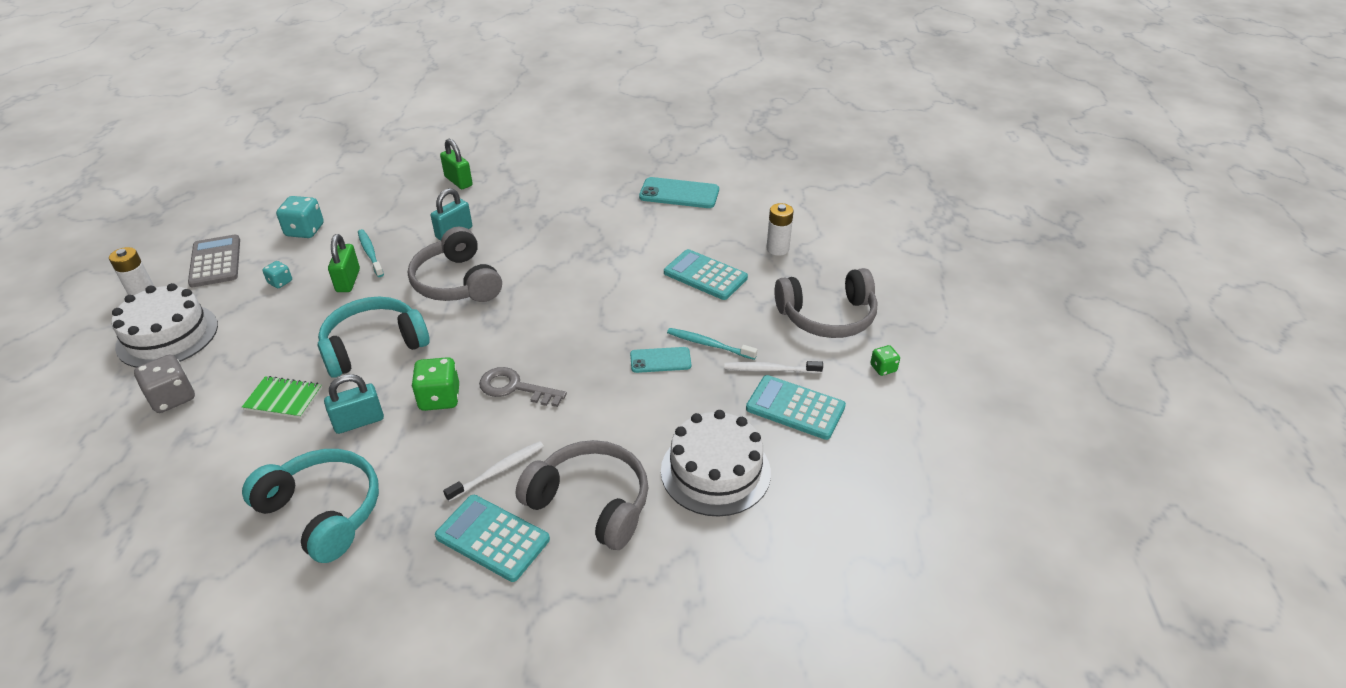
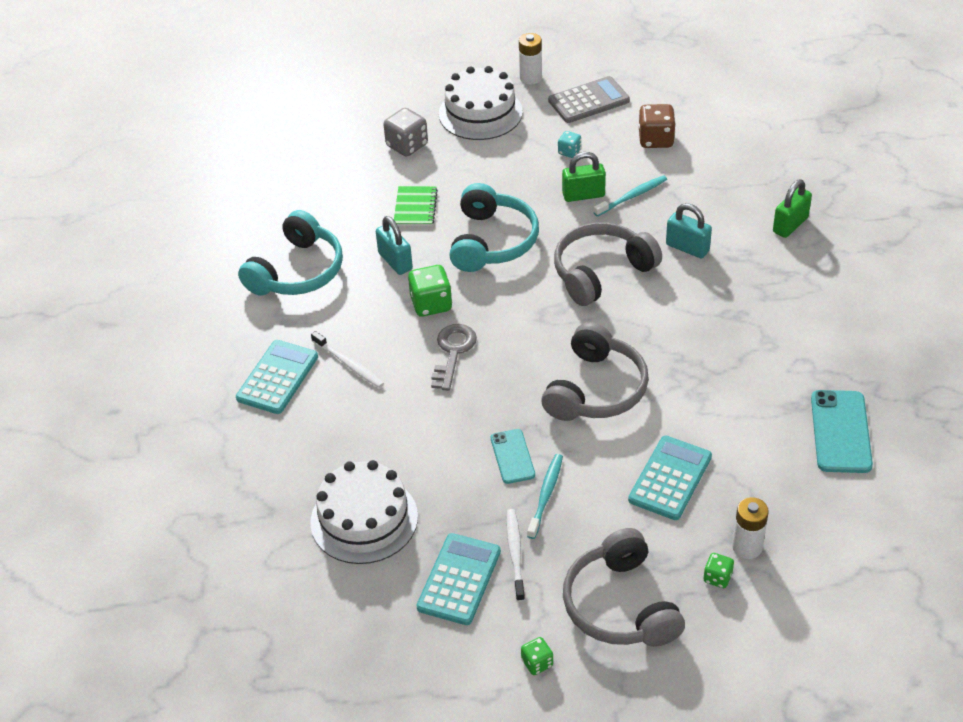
camera: 85 degrees right, 5 degrees up
(305, 230) = (656, 140): turquoise dice -> brown dice
(373, 346) = (492, 241): turquoise headphones -> turquoise headphones turned 45 degrees clockwise
(591, 503) = (319, 434): grey headphones -> grey headphones (596, 389)
(804, 266) = (717, 578): none -> green dice

